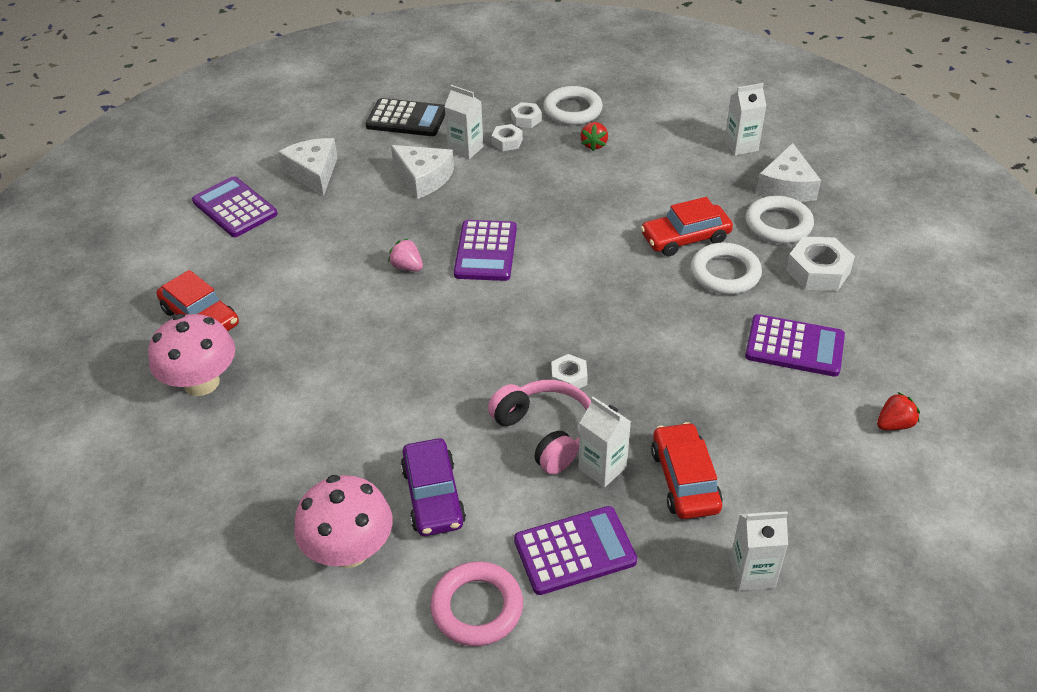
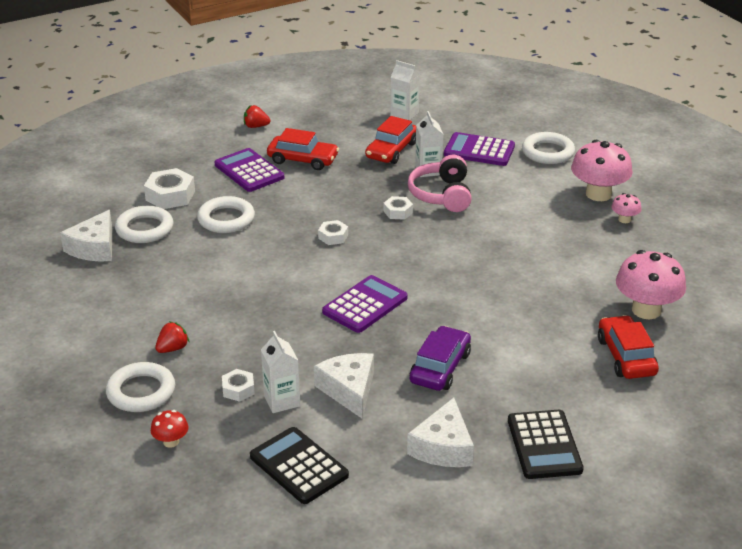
camera: 145 degrees left, 10 degrees down
(235, 208) = (544, 445): purple calculator -> black calculator
(289, 516) = (624, 219): none -> pink mushroom
(407, 267) = (435, 321): pink strawberry -> none
(433, 496) = (533, 196): purple car -> purple car (440, 367)
(477, 607) = (547, 152): pink ring -> white ring
(509, 95) = (171, 441): none -> red mushroom
(526, 119) = (192, 404): white nut -> white nut (333, 236)
(685, 238) = (216, 249): red car -> red car (302, 160)
(741, 146) = (69, 290): white carton -> none
(787, 186) = (94, 248): white cheese -> white cheese turned 150 degrees clockwise

